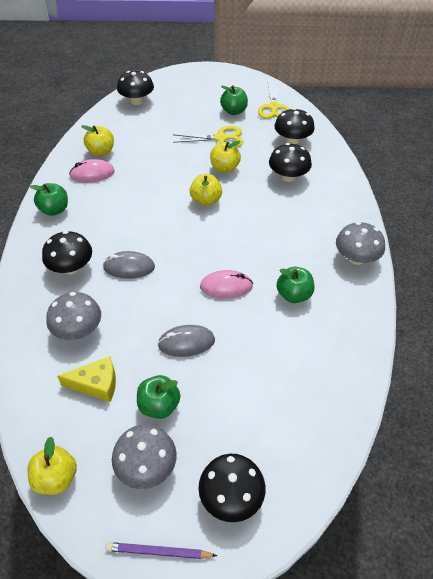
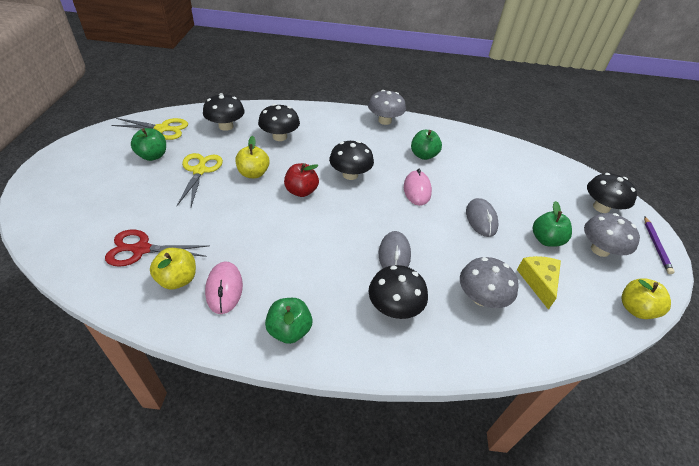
camera: 90 degrees left, 5 degrees down
(128, 130) = (141, 249): none -> red scissors
(137, 101) = (72, 238): black mushroom -> black mushroom (350, 174)
(206, 200) = (301, 191): yellow apple -> red apple

